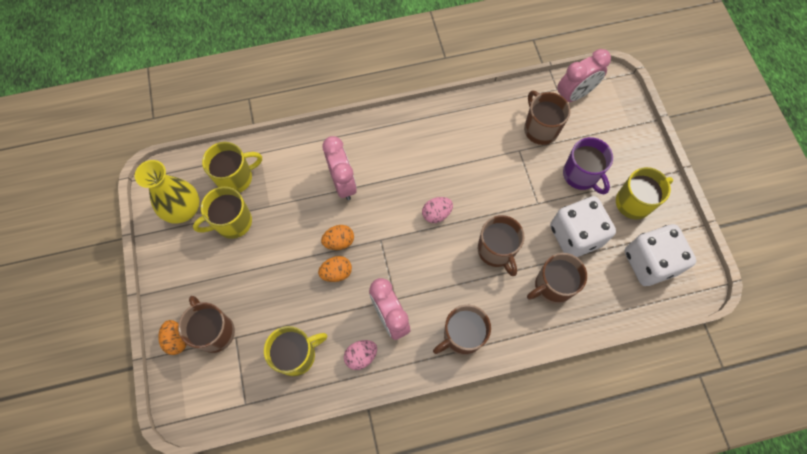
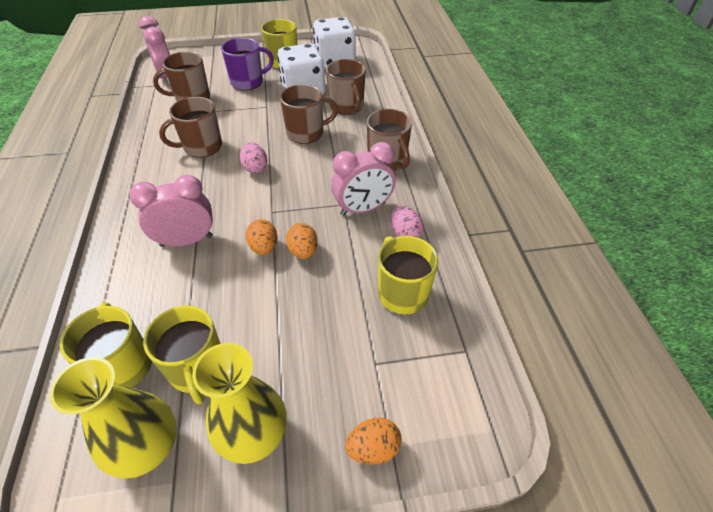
camera: 85 degrees left, 20 degrees down
(188, 266) = (253, 434): none -> yellow vase
(214, 331) = (364, 391): brown mug -> brown mug (201, 147)

